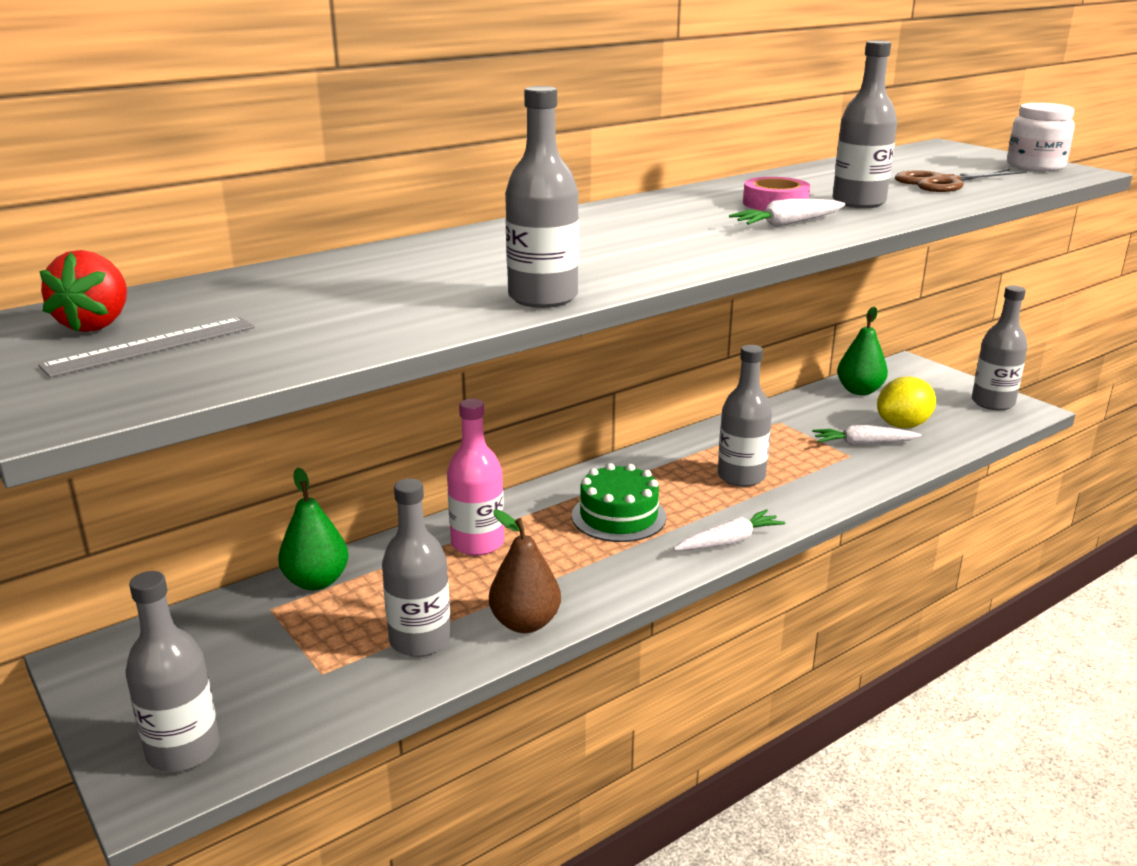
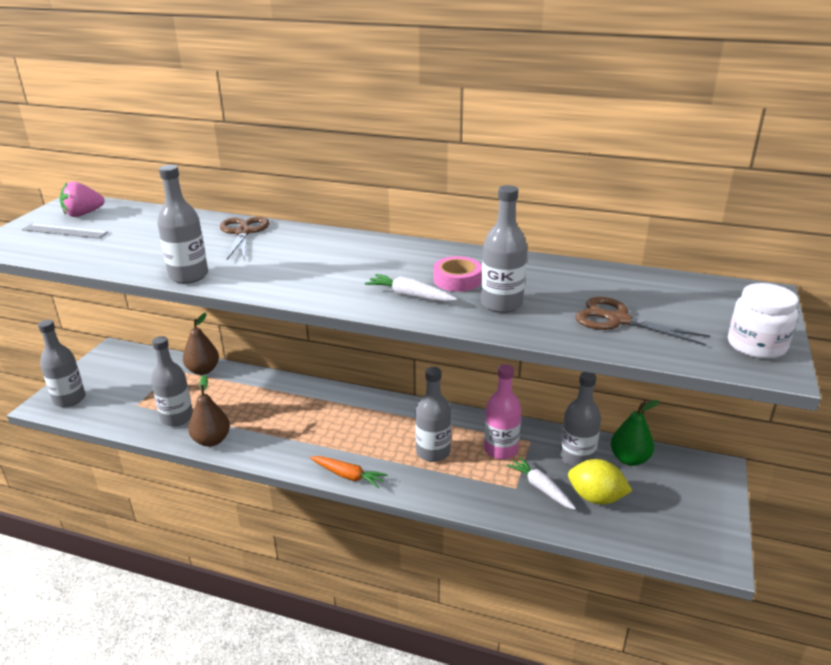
camera: 55 degrees right, 5 degrees up
(96, 324) = (83, 214): red strawberry -> pink strawberry
(316, 581) = (203, 370): green pear -> brown pear
(439, 251) = (243, 232): none -> brown scissors
(477, 543) = (272, 396): pink bottle -> pink bottle (500, 450)
(618, 516) = (339, 427): green cake -> none
(729, 541) = (348, 476): white carrot -> orange carrot
(992, 403) = (704, 534): grey bottle -> grey bottle (577, 458)

